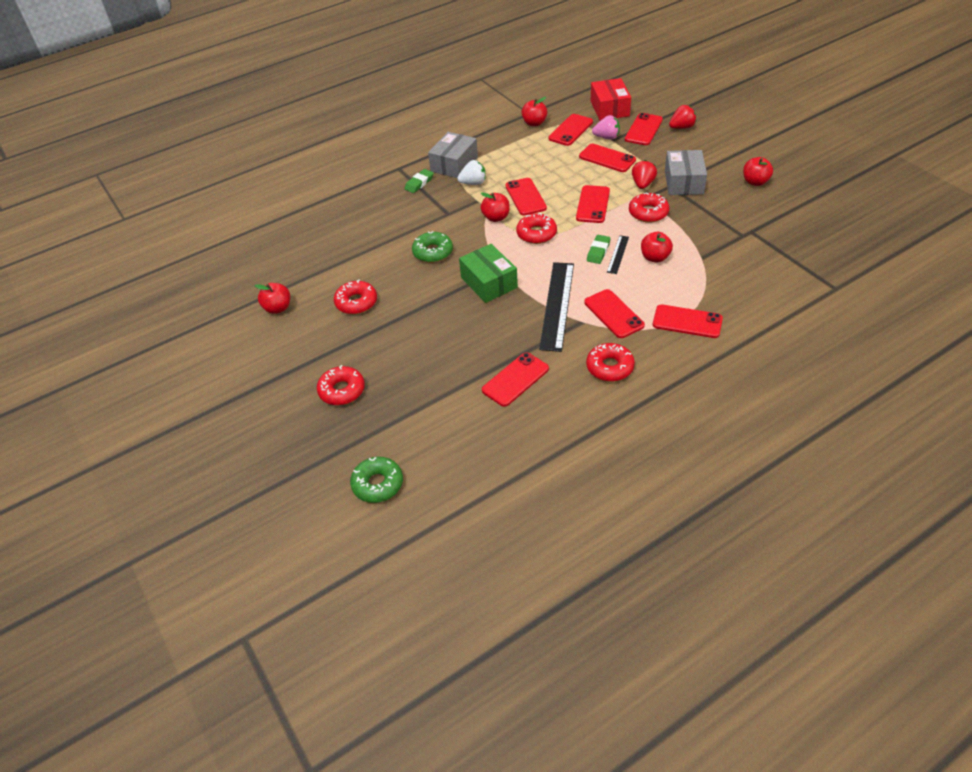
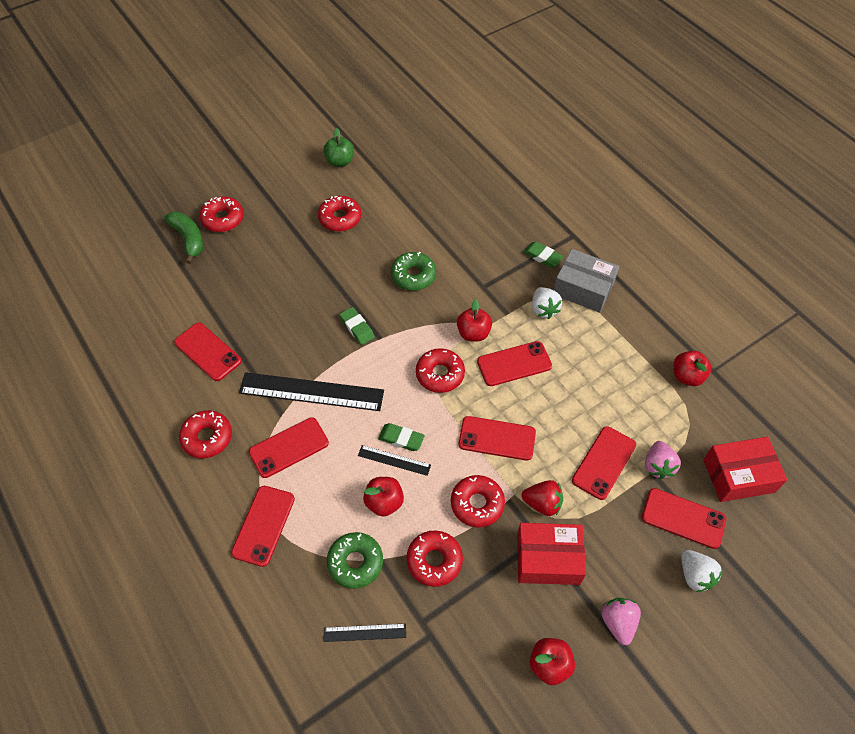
camera: 85 degrees right, 10 degrees up
(278, 308) = (340, 161): red apple -> green apple
(367, 415) = (188, 239): none -> green banana
(377, 484) = (110, 253): green donut -> green donut (355, 562)
(489, 282) = (357, 328): green box -> green eraser
(570, 130) = (672, 420): red phone -> none
(681, 127) = (695, 575): red strawberry -> white strawberry
(684, 182) = (548, 559): grey box -> red box
(696, 231) = (434, 560): none -> red donut
(720, 156) = (618, 622): none -> pink strawberry
(758, 261) = (364, 632): none -> black ruler

